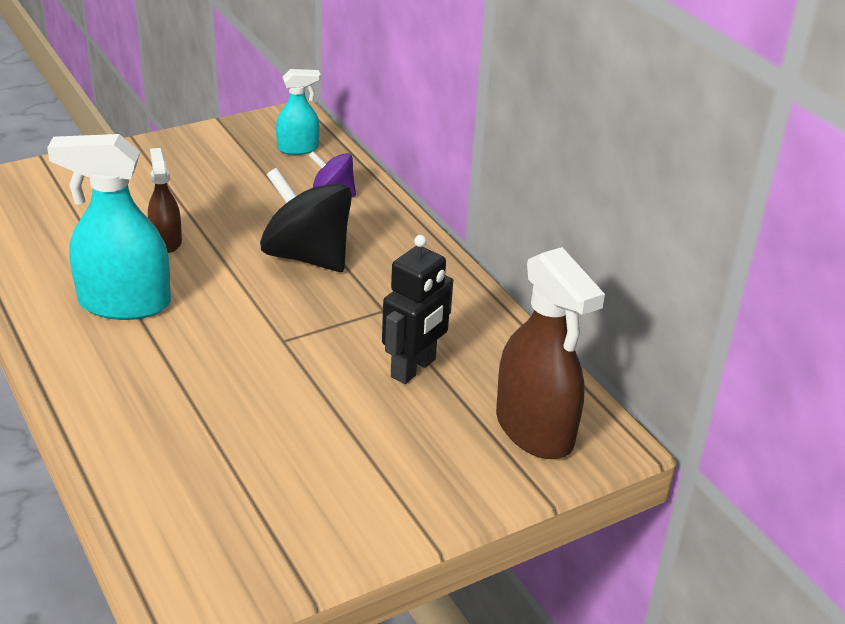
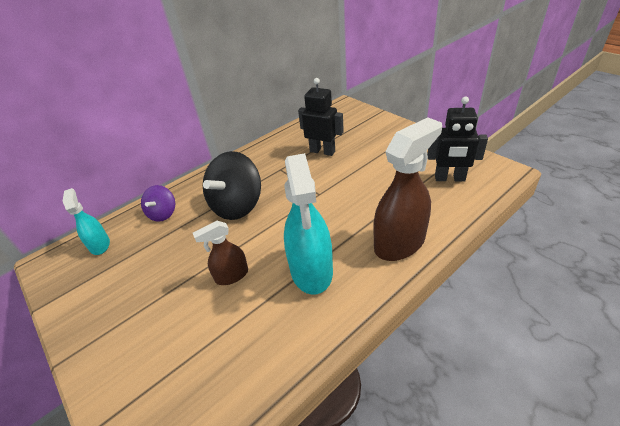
camera: 95 degrees left, 5 degrees up
(220, 510) = (449, 178): none -> black robot
(534, 430) = (346, 118): brown spray bottle -> brown spray bottle (400, 243)

